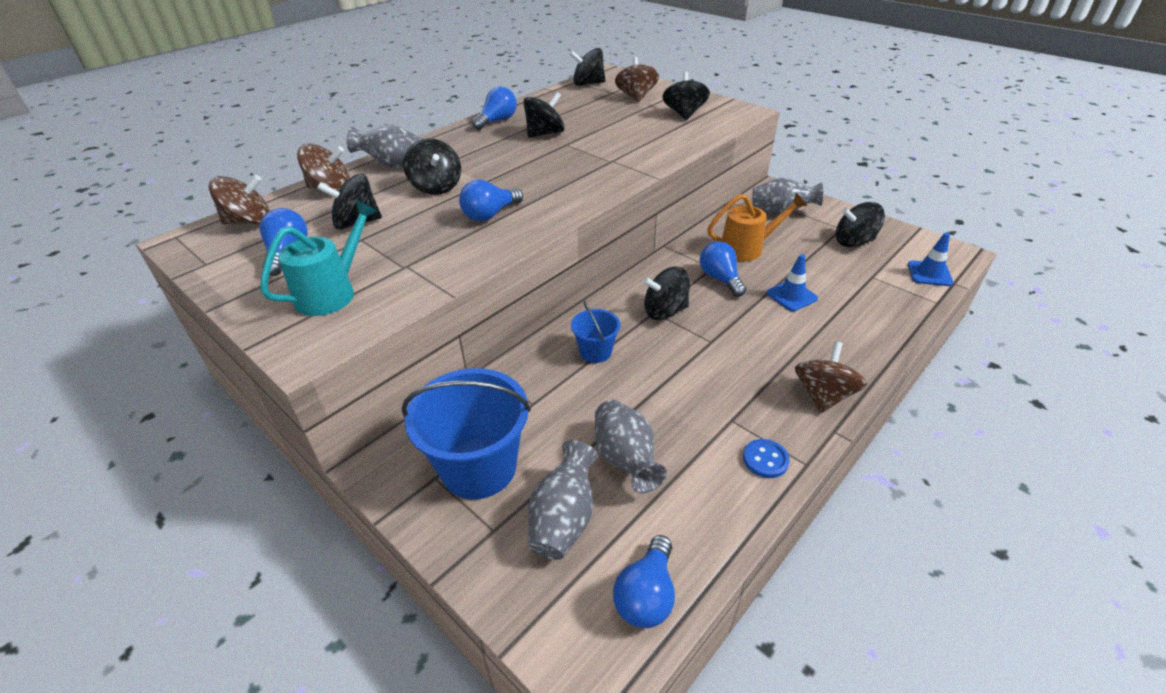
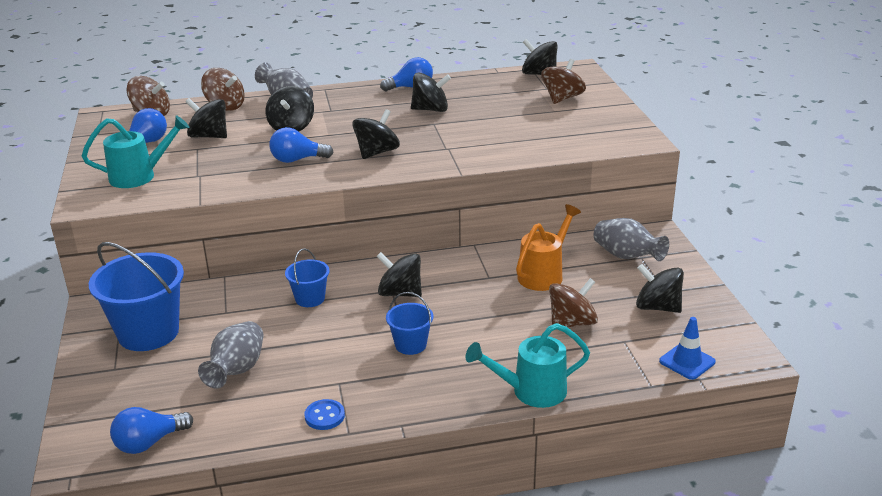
camera: 35 degrees right, 10 degrees down
(564, 519) = (158, 383): grey vase -> none
(684, 114) = (578, 127): black spinning top -> black spinning top (377, 152)
(720, 279) = (481, 288): blue light bulb -> none
(737, 353) = (410, 345): none -> blue bucket
(747, 248) = (544, 274): orange watering can -> orange watering can turned 75 degrees counterclockwise
(791, 296) = (522, 325): blue traffic cone -> none
(823, 395) = (431, 400): brown spinning top -> brown spinning top (572, 323)
(876, 347) = (531, 391): none -> turquoise watering can

